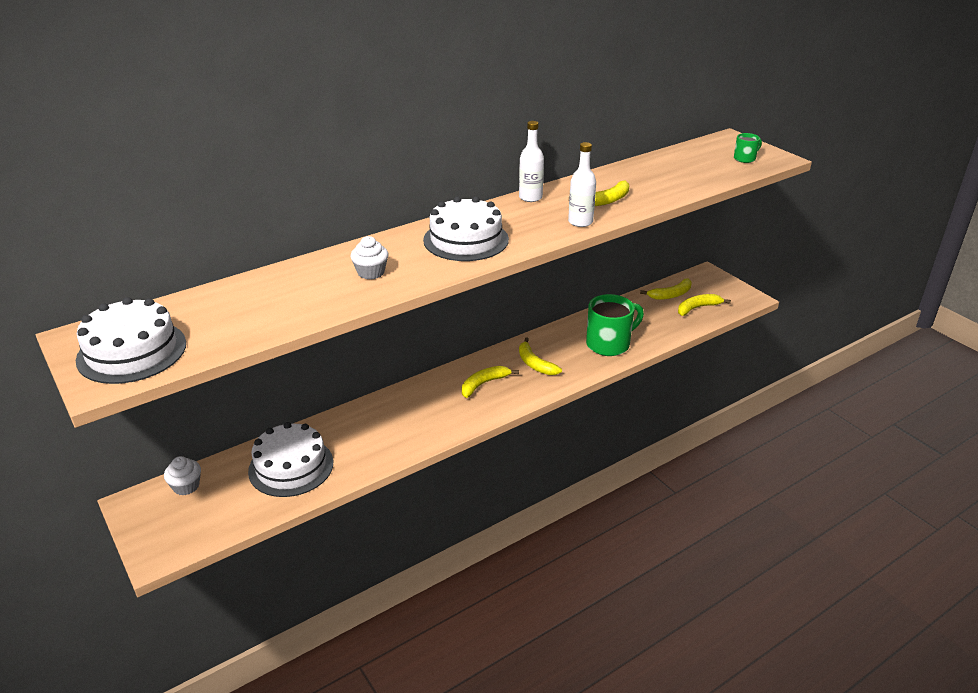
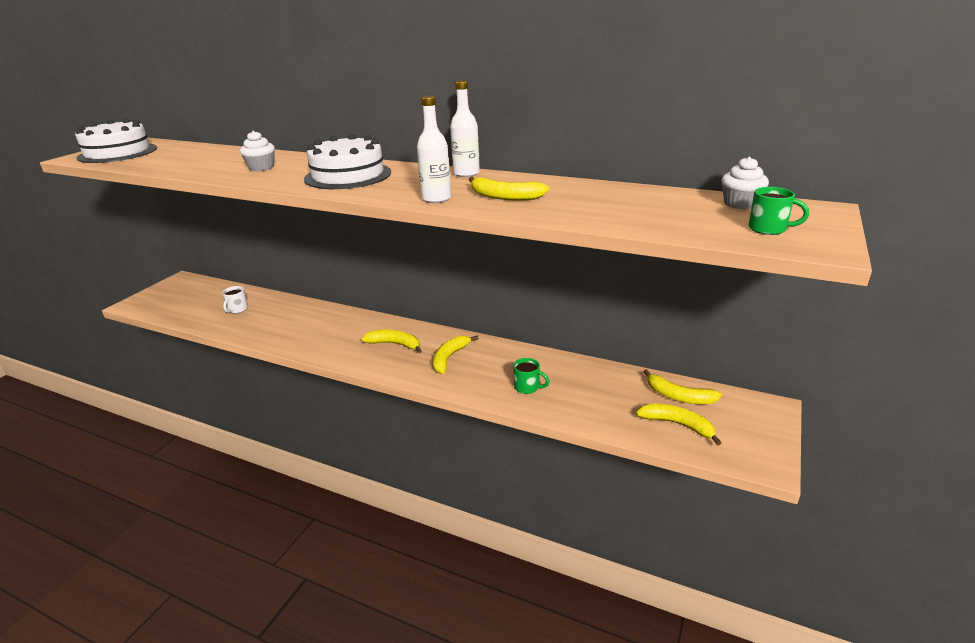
camera: 60 degrees right, 5 degrees down
(186, 486) = (202, 287): white cupcake -> white cupcake (740, 204)
(291, 466) = (237, 309): white cake -> white mug
(609, 344) = (528, 387): green mug -> green mug, size x0.48

